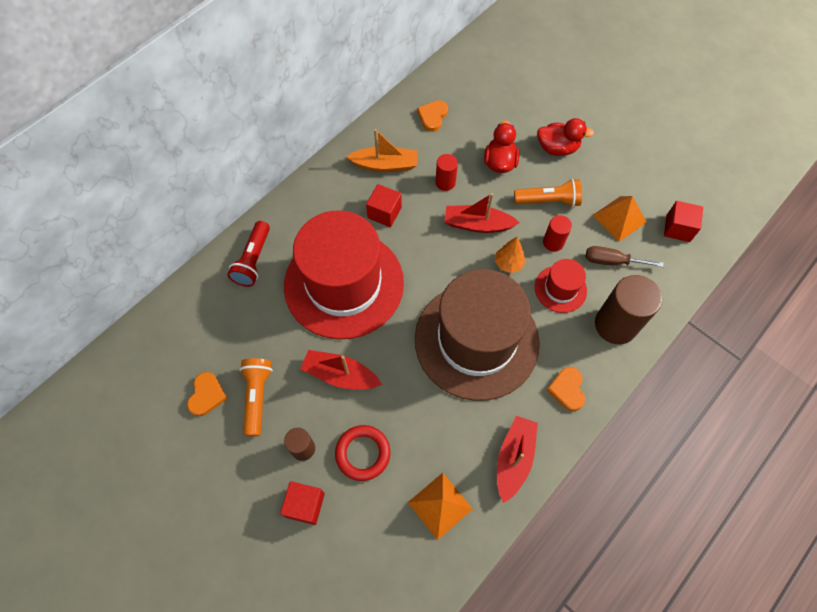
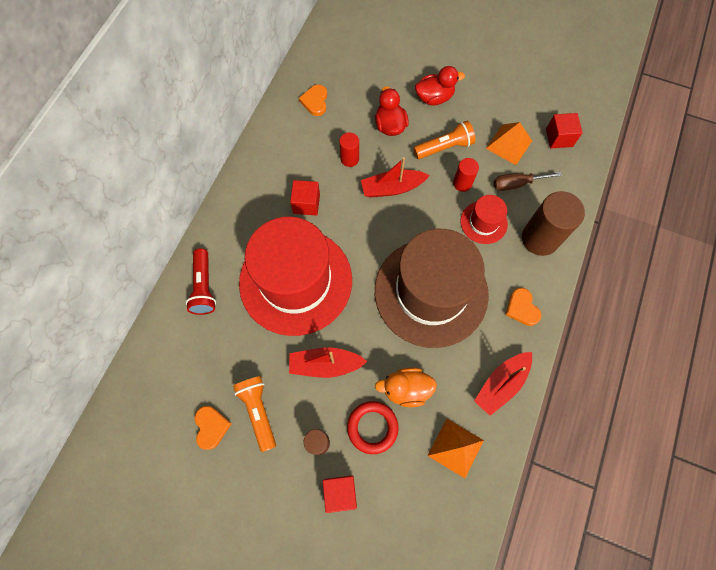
camera: 20 degrees left, 5 degrees up
(385, 165) = (290, 159): orange boat -> none
(412, 428) = (406, 389): none -> orange duck
(508, 263) = (432, 214): orange tree -> none
(514, 459) = (501, 384): red boat -> red boat turned 135 degrees counterclockwise

